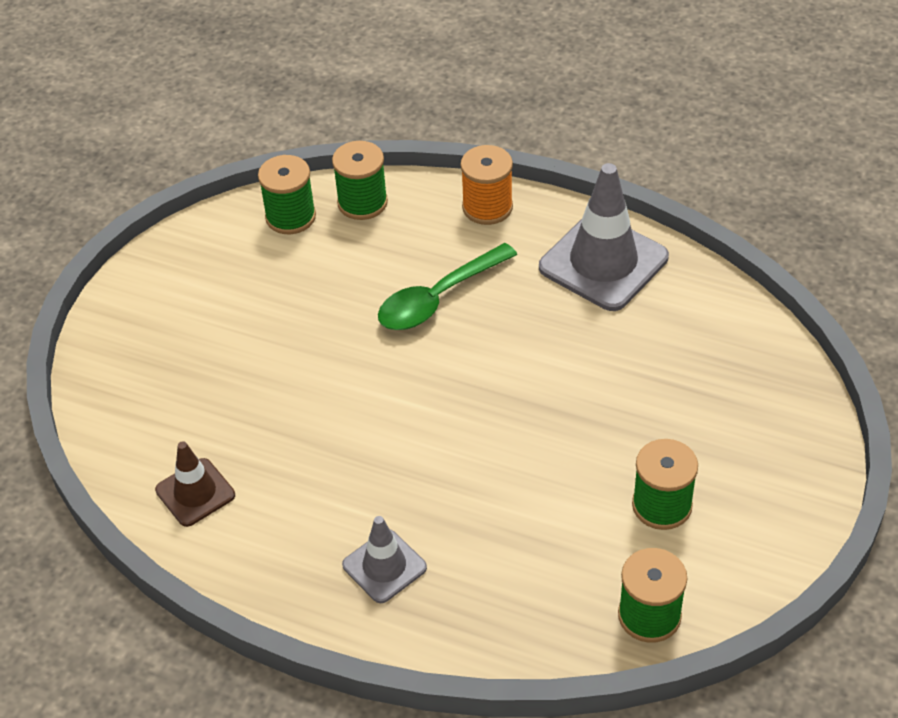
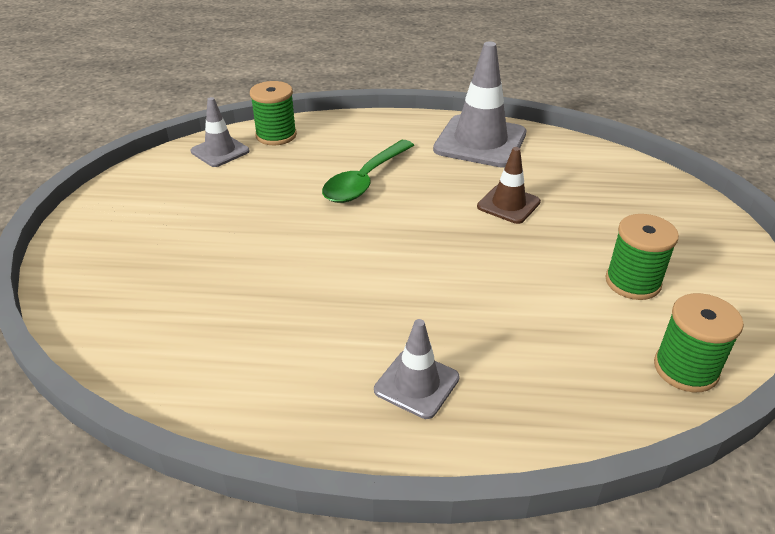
camera: 20 degrees left, 10 degrees down
(195, 492) = (196, 360): brown traffic cone -> brown traffic cone (508, 204)
(290, 217) = (220, 151): green spool -> grey traffic cone
(487, 207) = (375, 125): orange spool -> none

